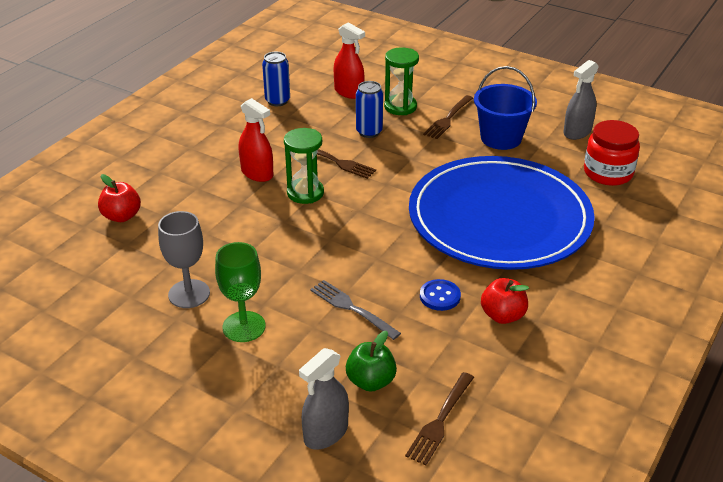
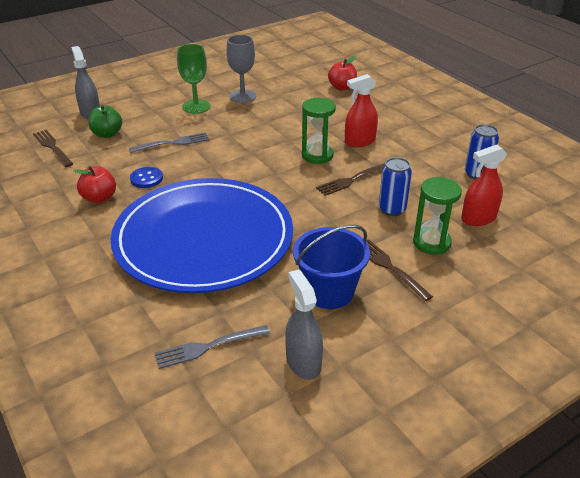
camera: 115 degrees right, 0 degrees up
(608, 173) = (208, 347): red jar -> grey fork

